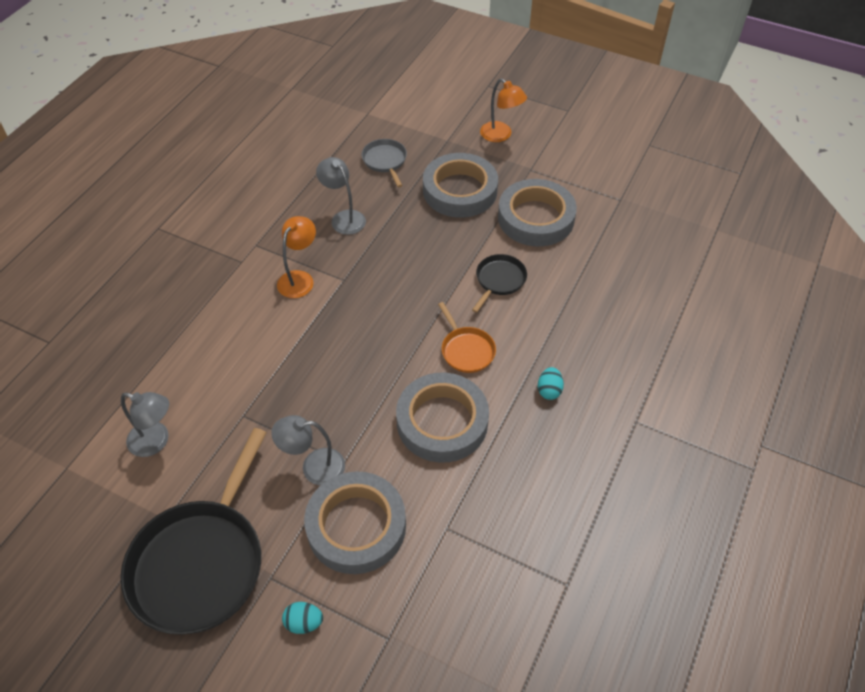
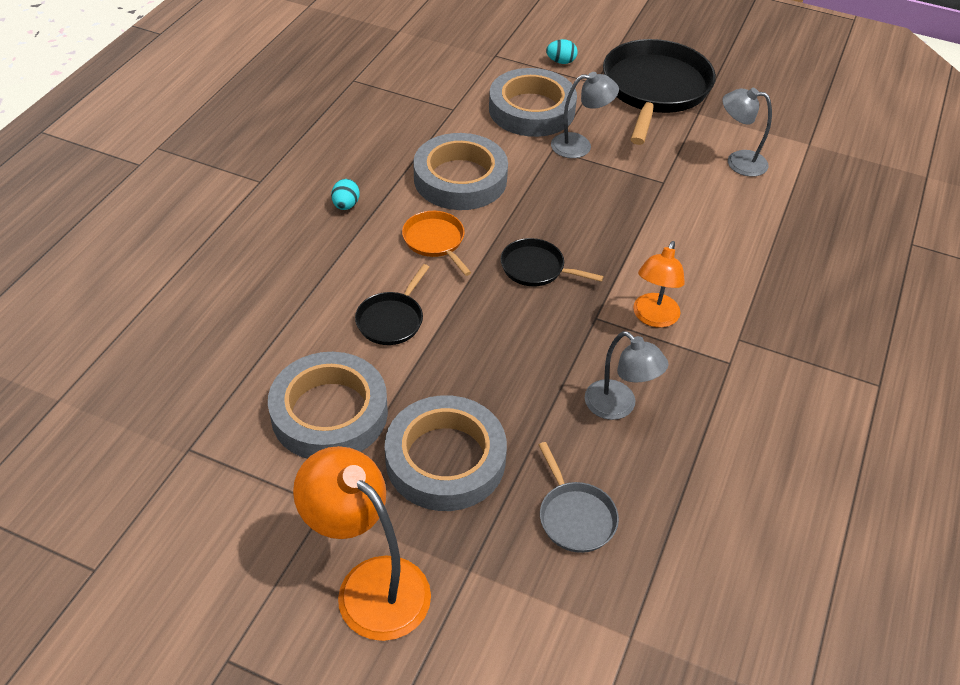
camera: 175 degrees right, 5 degrees down
(383, 322) = (536, 268): none -> black pan
(501, 135) = (370, 584): orange lamp -> orange lamp, size x1.55

